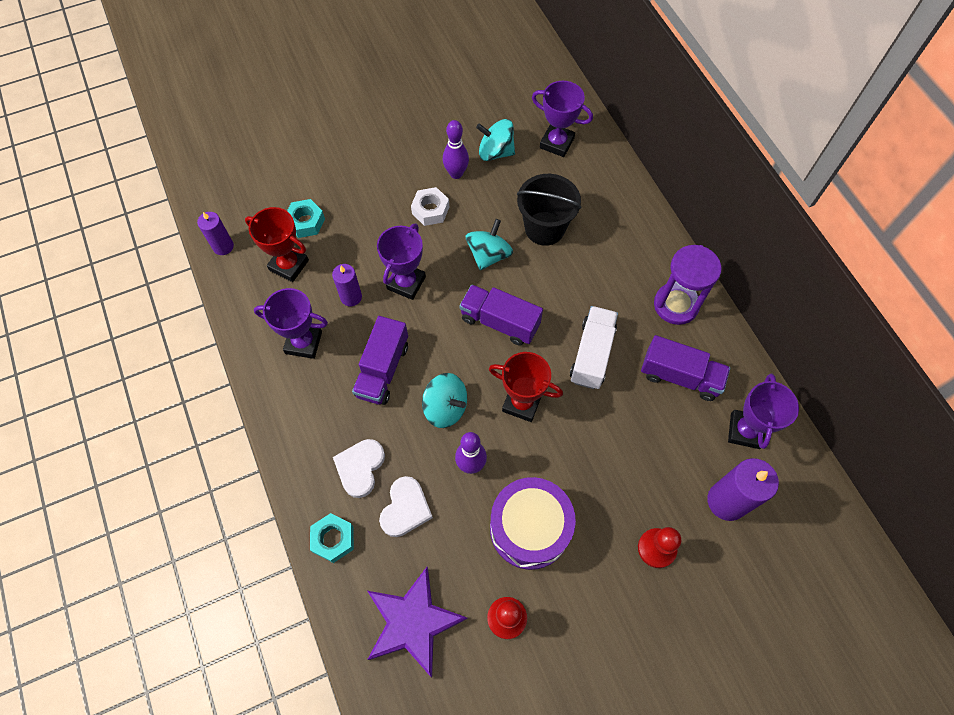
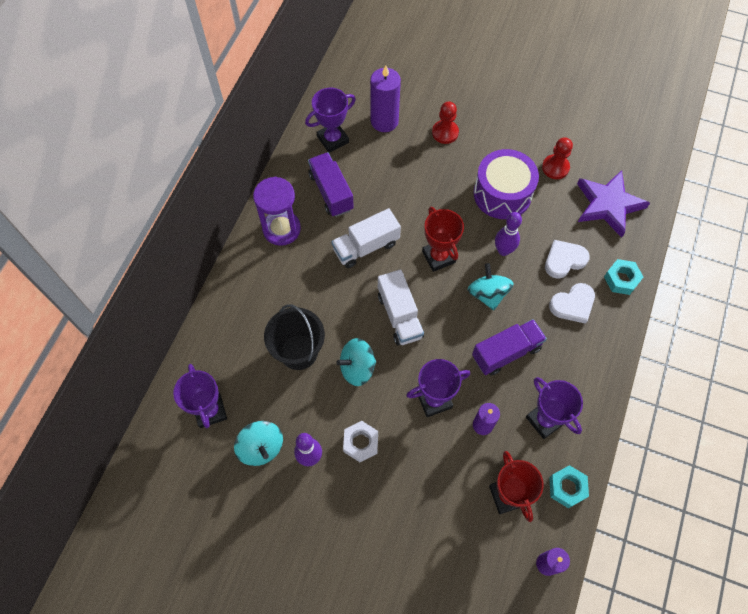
camera: 135 degrees left, 0 degrees up
(305, 222) = (463, 524): turquoise nut -> turquoise nut (567, 488)
(500, 322) = (399, 316): purple truck -> white truck

